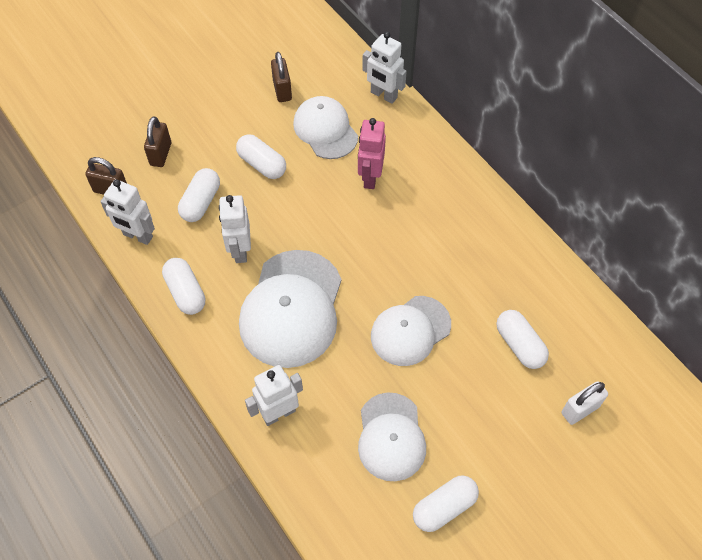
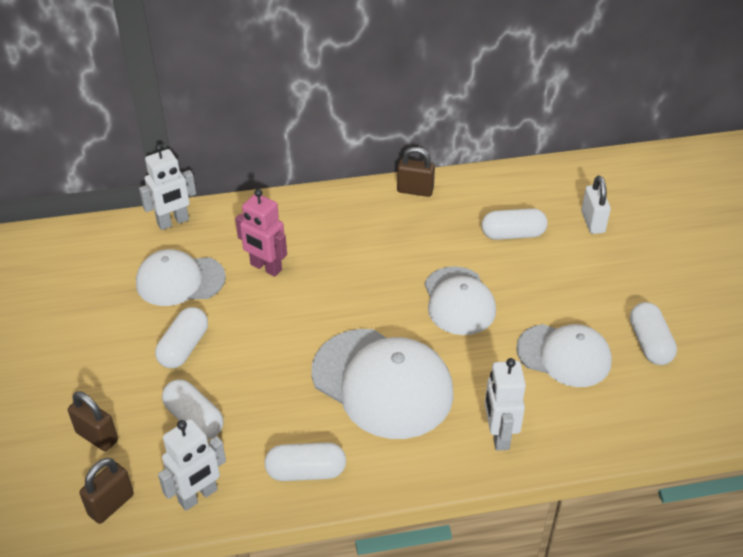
camera: 65 degrees left, 15 degrees down
(240, 250) = (283, 403): white robot -> none
(262, 164) = (184, 347): white capsule -> white capsule turned 45 degrees counterclockwise
(282, 90) = (99, 297): brown padlock -> brown padlock (415, 190)

